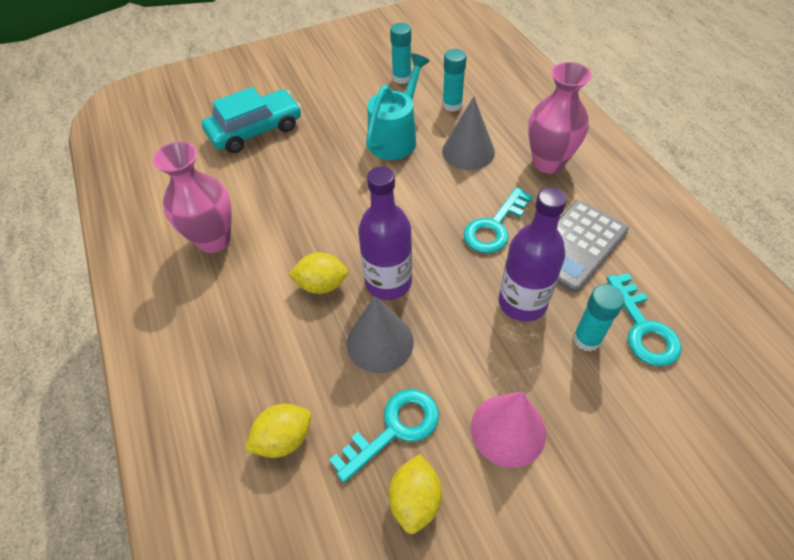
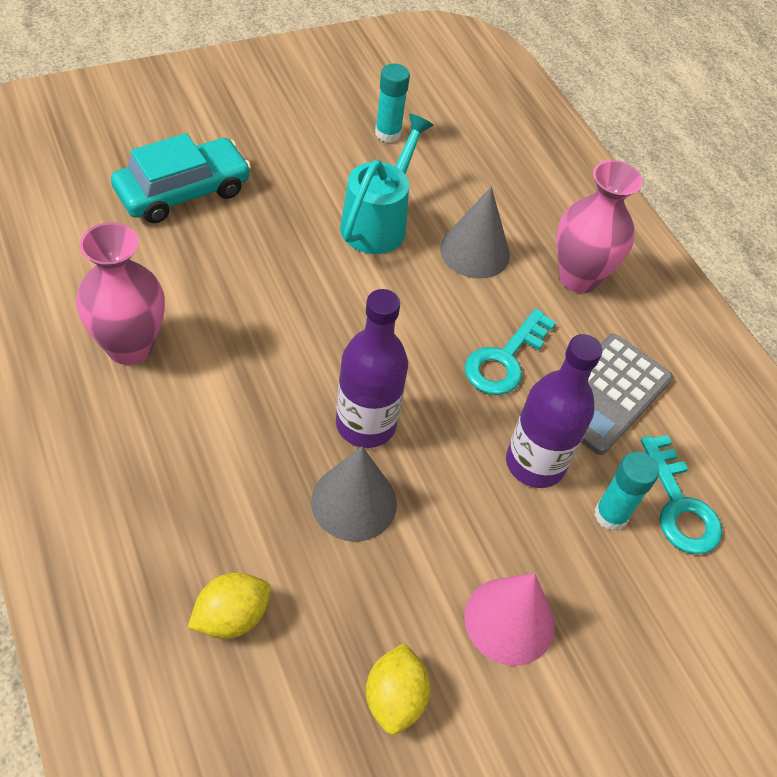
camera: 10 degrees left, 0 degrees up
(322, 285) = (278, 421): yellow lemon -> none
(394, 429) = (371, 612): turquoise key -> none
(452, 105) = (455, 182): turquoise glue stick -> none

